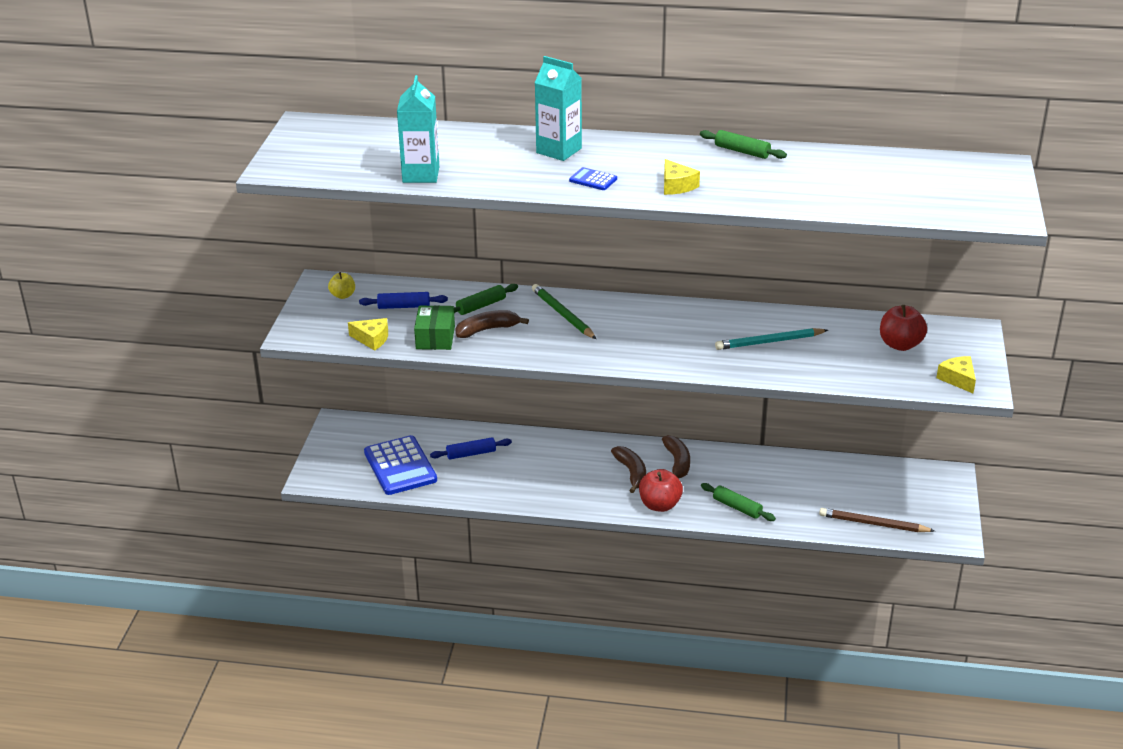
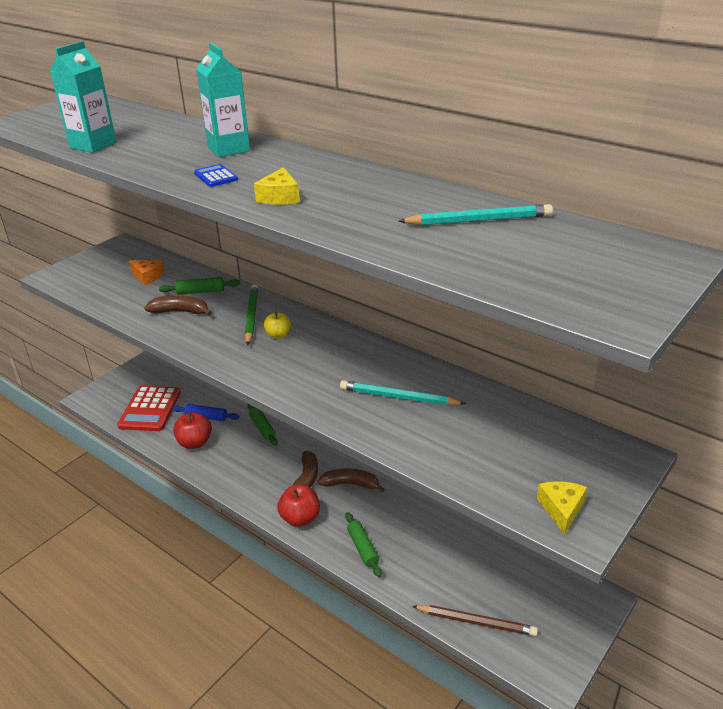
camera: 30 degrees right, 0 degrees up
(343, 295) = (120, 257): yellow apple -> yellow apple (278, 335)
(372, 339) = (94, 294): yellow cheese -> none
(400, 466) = (150, 409): blue calculator -> red calculator
(404, 306) = (148, 276): blue rolling pin -> orange cheese
(435, 338) = (136, 307): green box -> none
(677, 463) = (351, 484): brown banana -> brown banana turned 105 degrees counterclockwise
(742, 151) = (390, 181): green rolling pin -> green rolling pin (262, 428)
(849, 169) = (479, 220): none -> turquoise pencil
(873, 524) = (476, 622): brown pencil -> brown pencil turned 150 degrees clockwise
(900, 345) = (531, 445): red apple -> red apple (195, 443)

